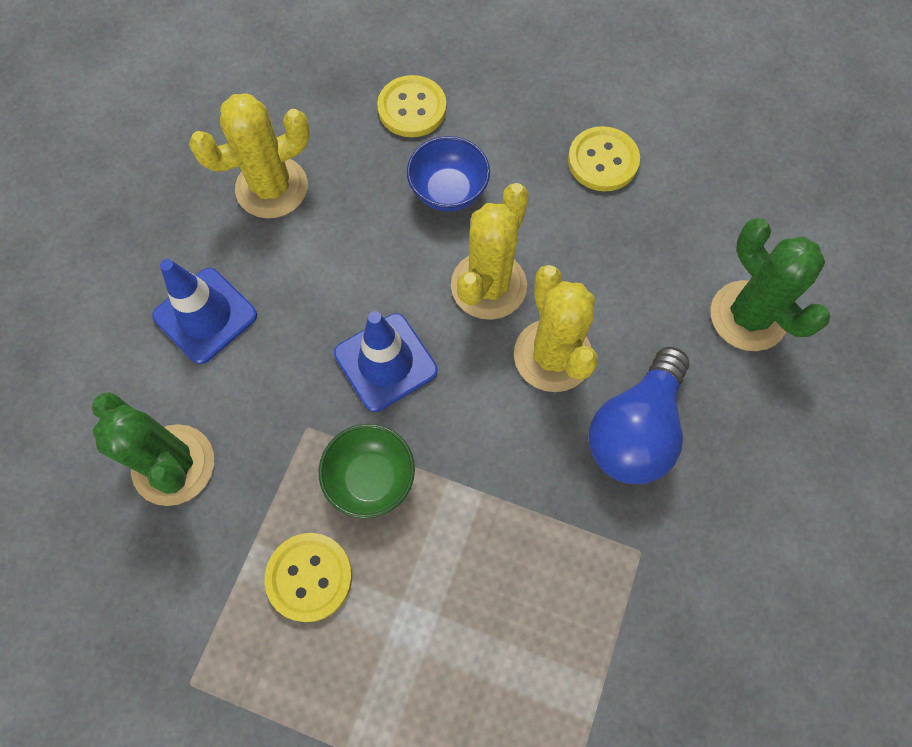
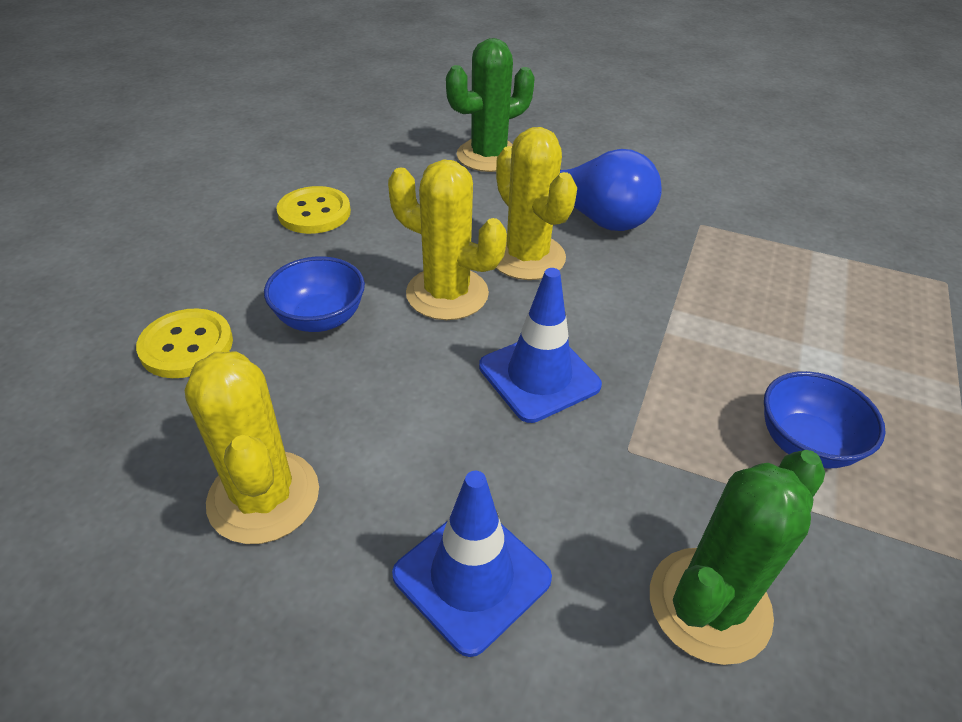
camera: 90 degrees left, 25 degrees down
(309, 577) = (805, 444): yellow button -> blue bowl
(371, 478) = (679, 390): green bowl -> none
(552, 355) = (527, 257): yellow cactus -> yellow cactus turned 75 degrees clockwise

